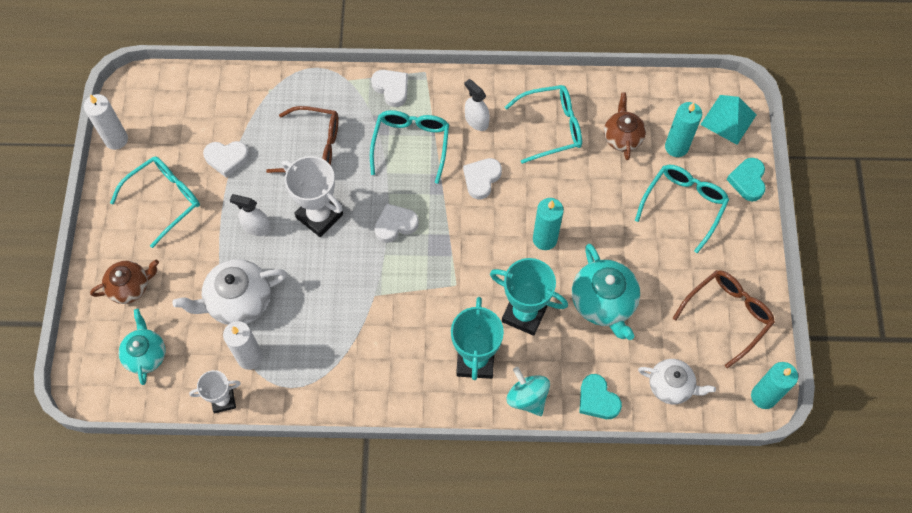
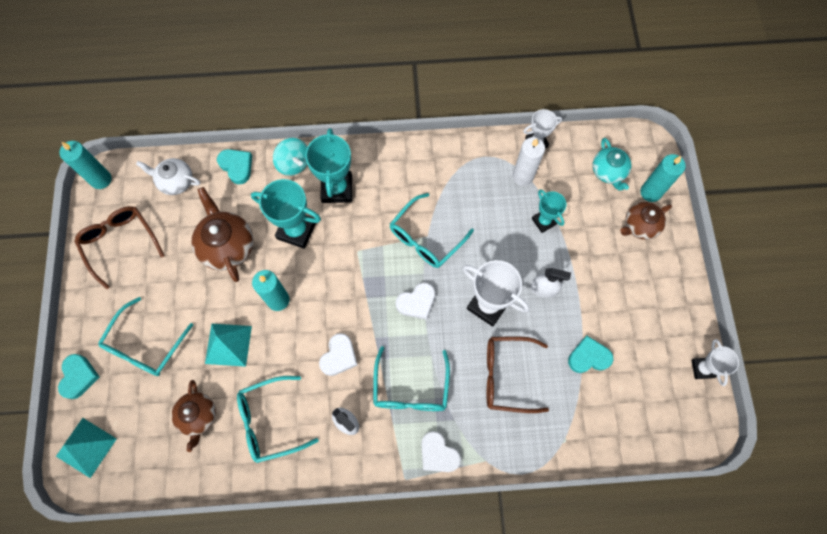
camera: 175 degrees right, 5 degrees up
(116, 139) = (702, 368): white candle -> white trophy
(164, 200) = (635, 309): turquoise glasses -> turquoise glasses (426, 238)
(227, 158) = (588, 357): white heart -> turquoise heart
(238, 301) = (544, 221): white teapot -> turquoise trophy
(596, 199) = (228, 344): none -> turquoise pyramid
(603, 302) = (227, 246): turquoise teapot -> brown teapot
(676, 147) = (144, 409): turquoise candle -> turquoise candle (650, 192)
(727, 315) = (120, 243): brown glasses -> brown glasses turned 105 degrees clockwise

